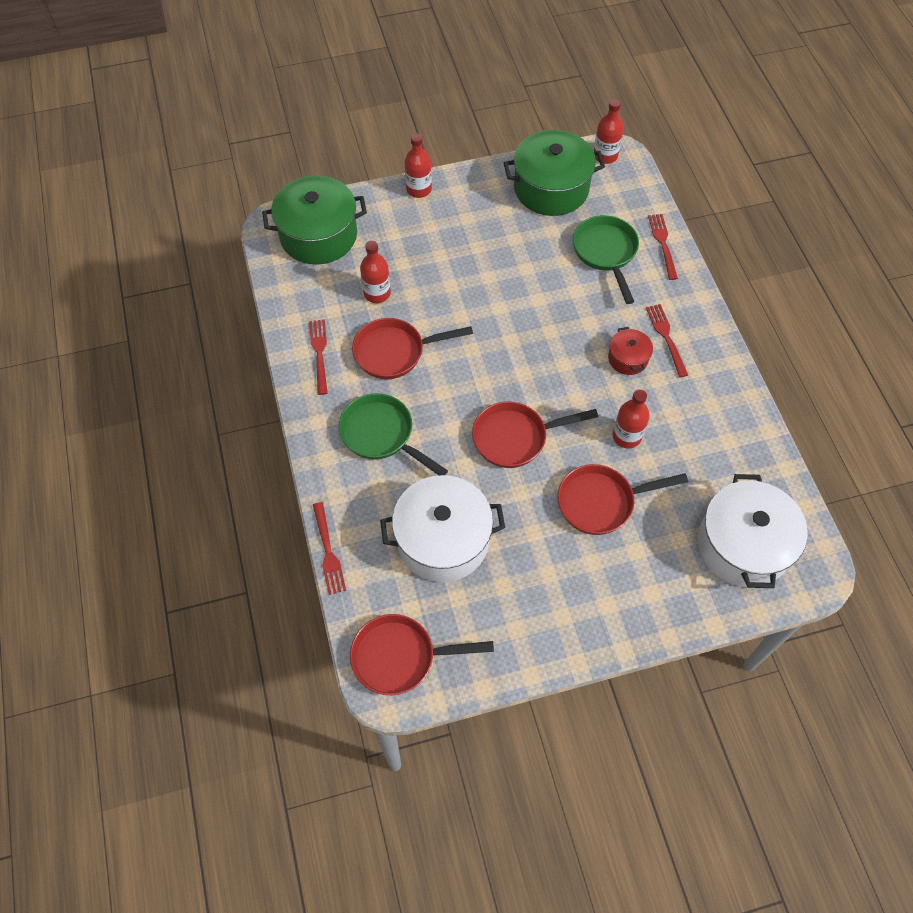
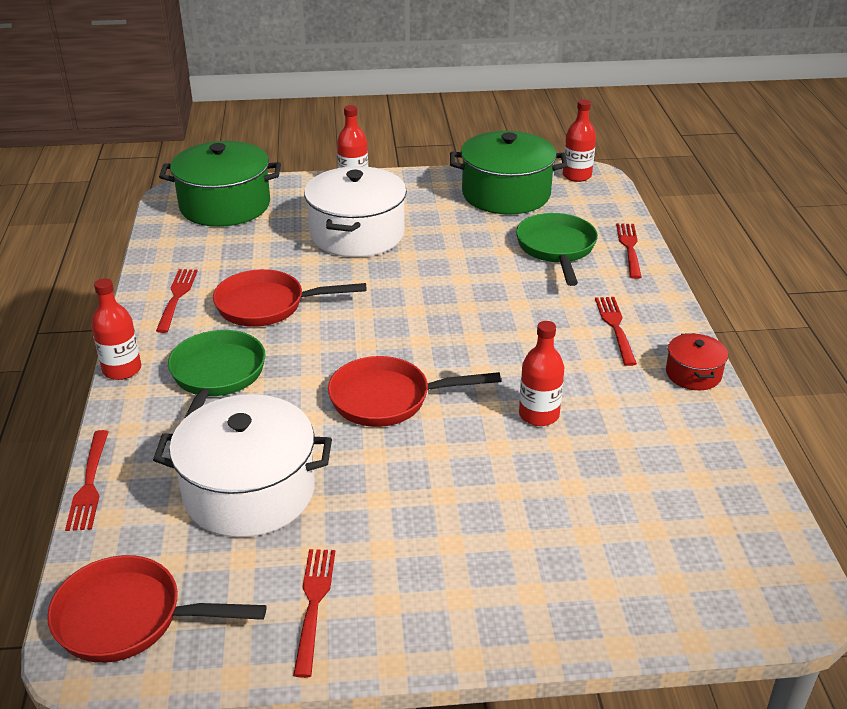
camera: 10 degrees right, 25 degrees down
(377, 293) = (269, 255): red bottle -> red bottle (122, 369)
(381, 435) = (216, 377): green pan -> green pan turned 45 degrees clockwise
(516, 626) = (313, 605): none -> red fork
(601, 502) = (484, 478): red pan -> none
(628, 358) = (560, 341): red pot -> red pot (693, 374)
(743, 545) = (682, 553): white pot -> white pot (357, 234)

